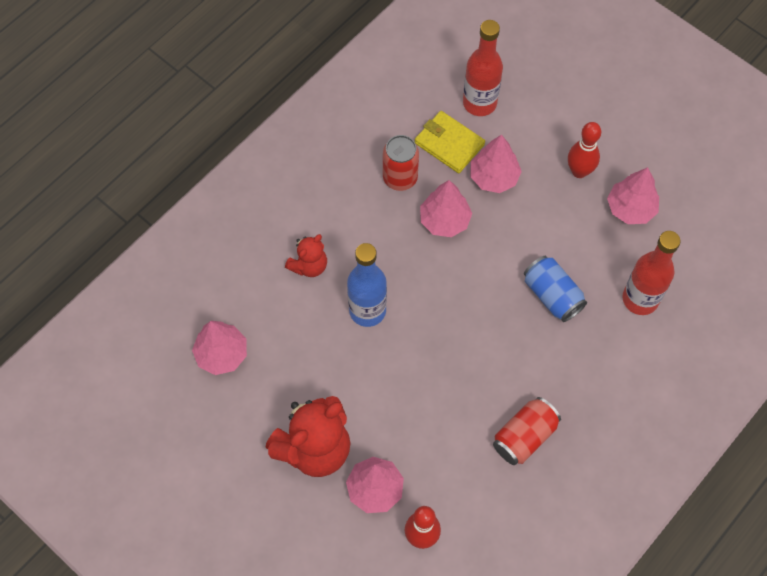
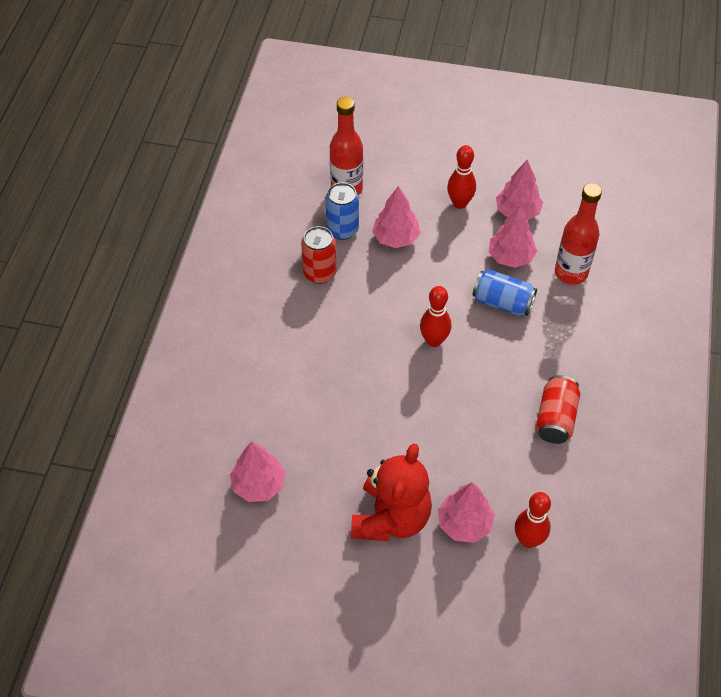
camera: 30 degrees left, 10 degrees down
(309, 266) = (288, 376): red teddy bear -> none
(367, 310) = (362, 387): blue bottle -> none
(444, 220) = (378, 288): pink tree -> pink tree (511, 257)
(449, 144) = (342, 229): yellow wallet -> blue can
(462, 300) = (434, 341): none -> red bowling pin

